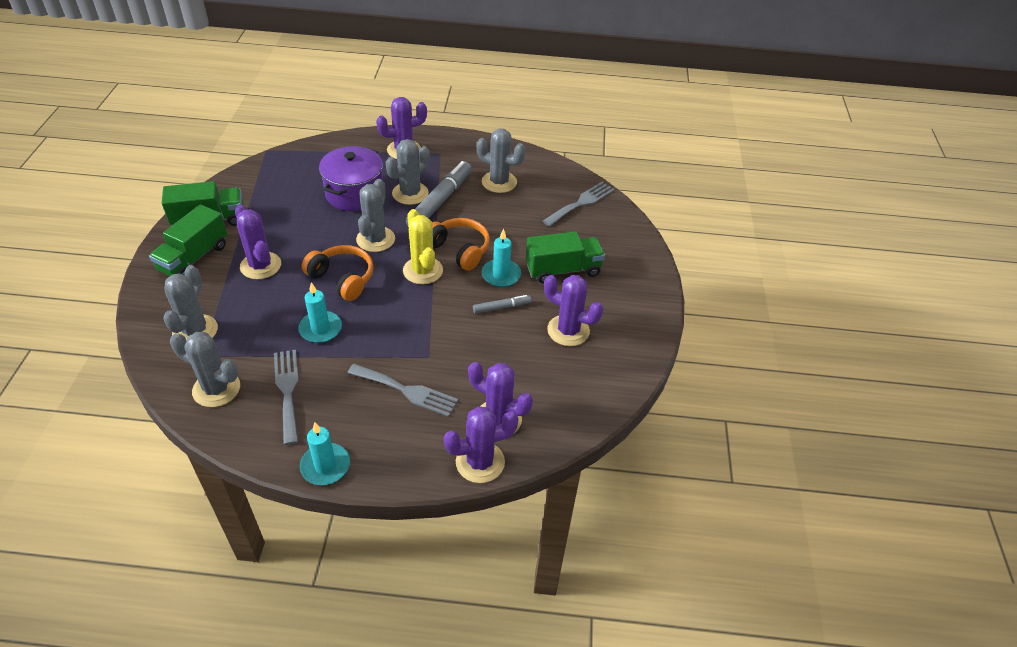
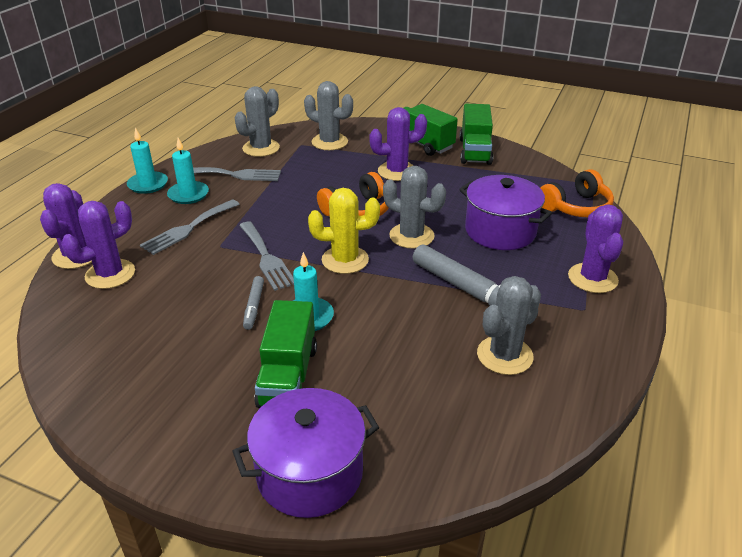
camera: 110 degrees right, 10 degrees down
(320, 329) = (296, 194): turquoise candle -> turquoise candle (188, 194)
(410, 193) = (492, 270): grey cactus -> none
(459, 250) = (369, 292): orange headphones -> orange headphones (576, 207)
(568, 330) = (181, 352): purple cactus -> none
(581, 203) = (430, 441): grey fork -> grey fork (266, 258)
(628, 243) = (310, 473): none -> purple pot

